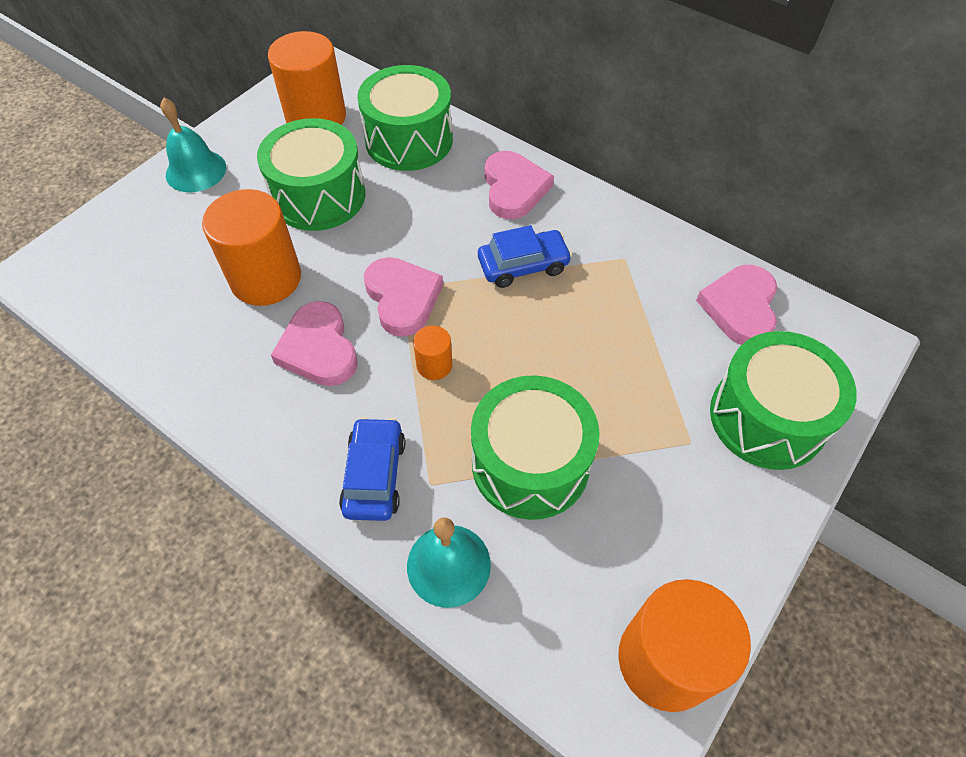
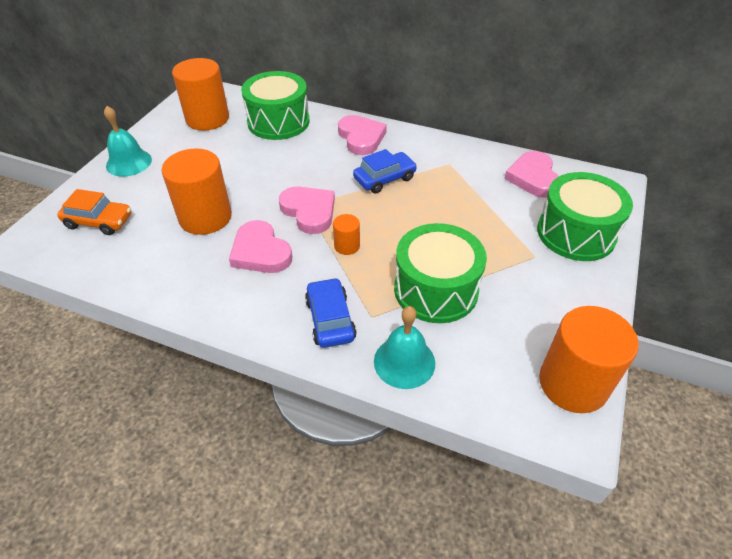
camera: 15 degrees left, 10 degrees down
(134, 256) = (99, 221): none -> orange car
(318, 196) = (226, 163): green drum -> none

